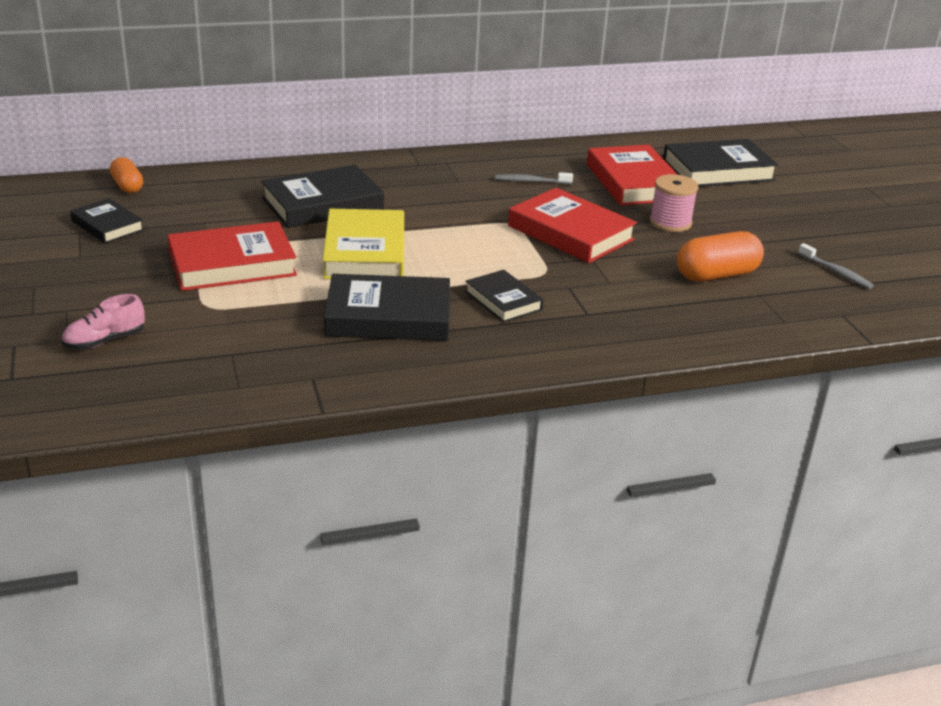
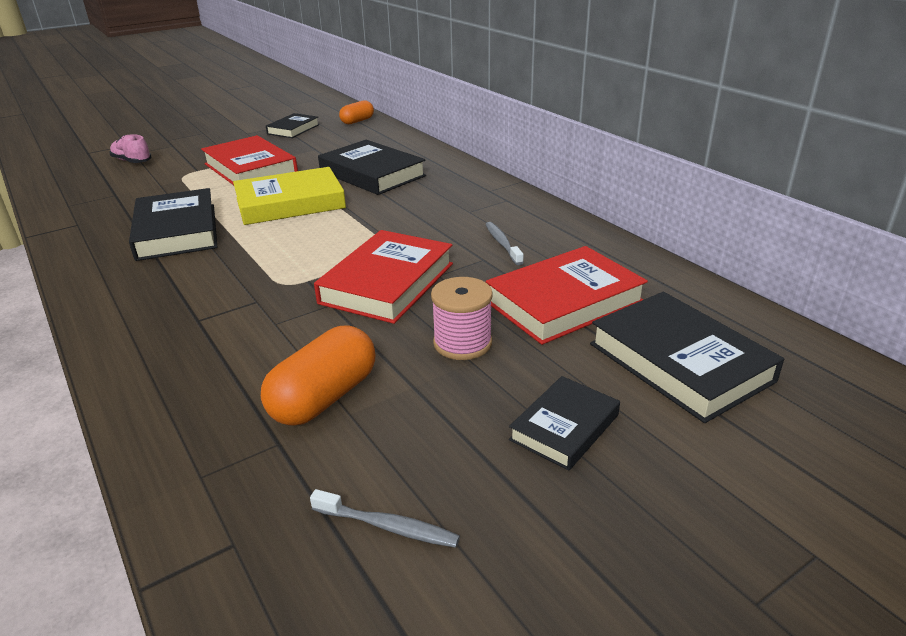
camera: 75 degrees right, 0 degrees up
(503, 301) = (216, 272): black book -> black book (564, 427)
(716, 275) = (324, 397): orange capsule -> orange capsule turned 75 degrees clockwise
(836, 272) = (388, 526): grey toothbrush -> grey toothbrush turned 105 degrees counterclockwise

